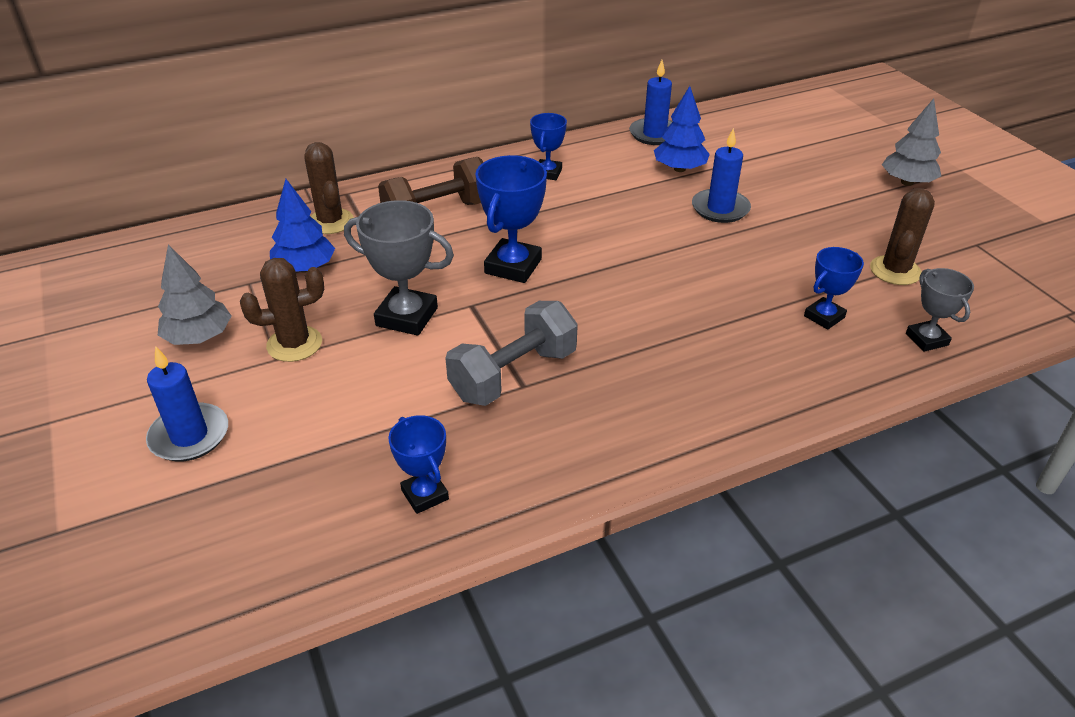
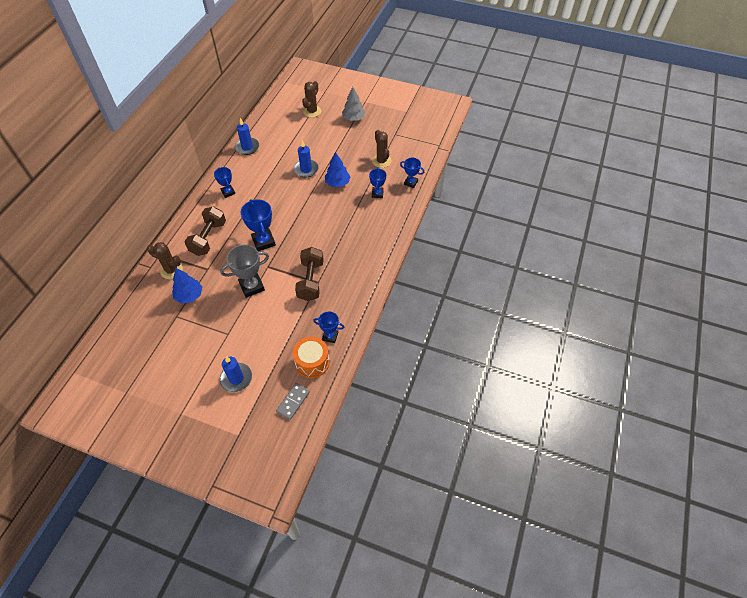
camera: 45 degrees left, 15 degrees up
(199, 337) = (189, 348): grey tree -> none
(208, 556) = (293, 402): none -> grey domino
(294, 344) = (227, 324): brown cactus -> brown cactus (312, 111)
(333, 514) = (312, 362): none -> orange drum
(513, 375) = (310, 281): grey dumbbell -> brown dumbbell
(679, 169) = (274, 159): blue tree -> blue tree (337, 183)
(926, 339) = (411, 183): grey trophy -> blue trophy

